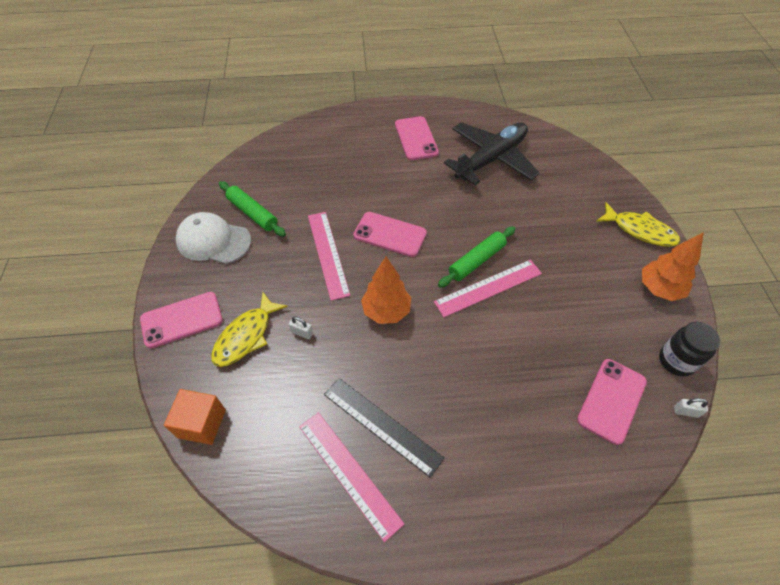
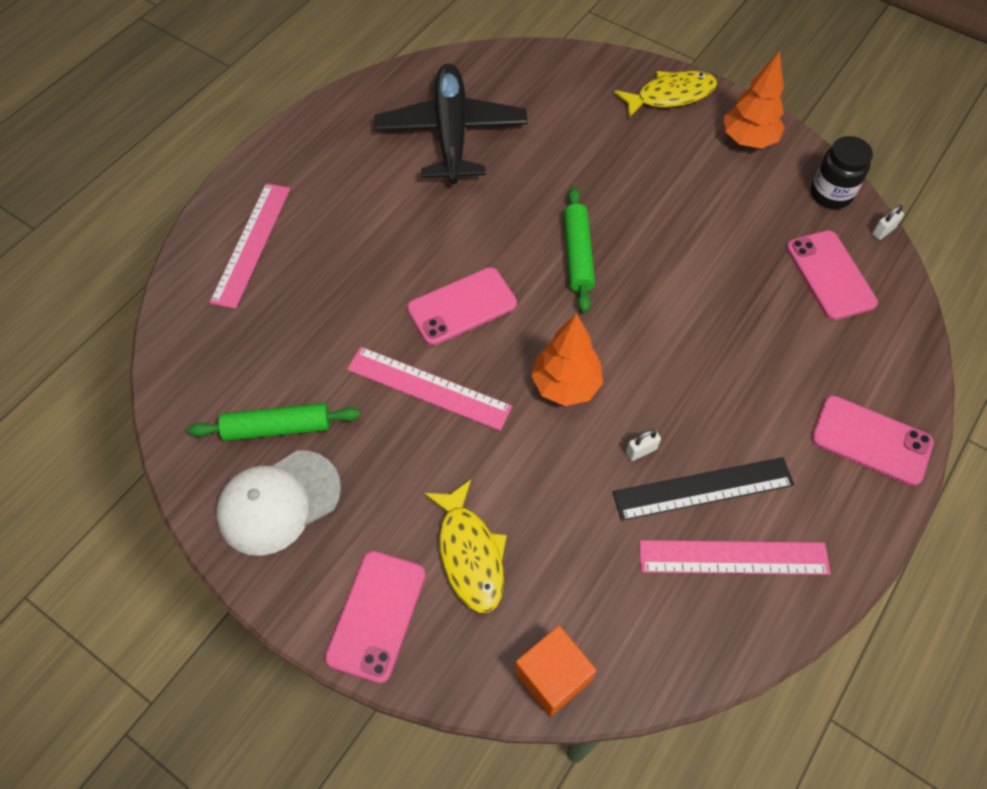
camera: 50 degrees left, 5 degrees up
(302, 333) = (519, 490): white padlock -> white padlock (641, 451)
(416, 138) = (341, 175): pink phone -> pink phone (871, 440)
(488, 287) = (621, 271): pink ruler -> pink ruler (251, 244)

